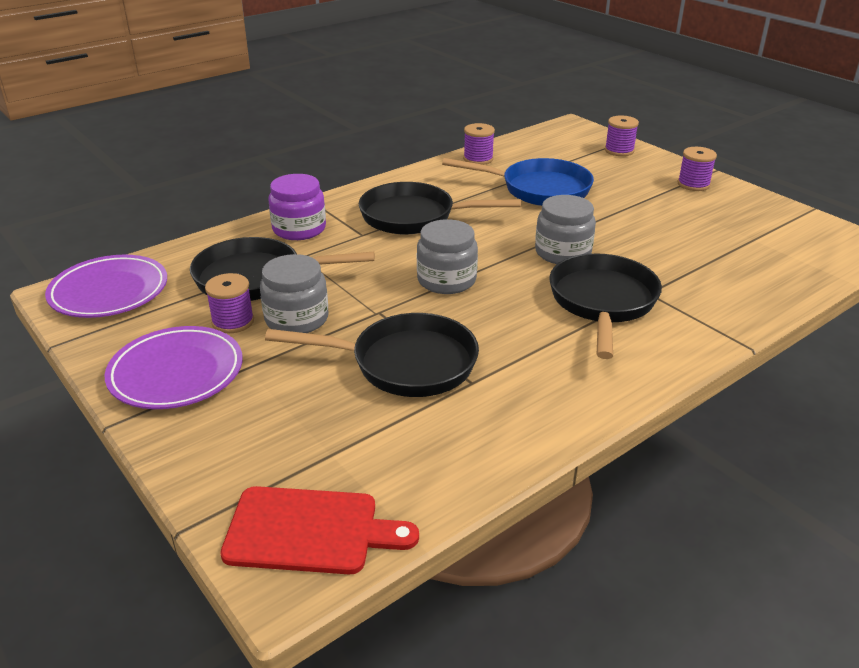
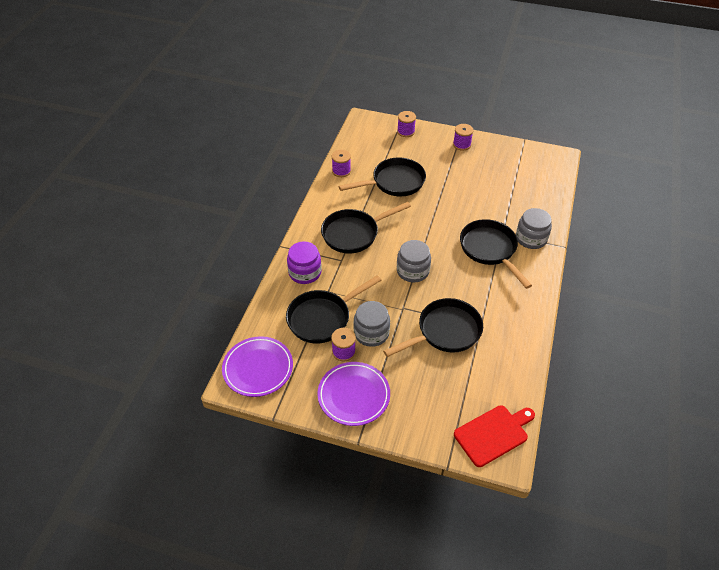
camera: 35 degrees left, 15 degrees up
(539, 189) = (394, 182): blue pan -> black pan
(563, 252) = (446, 225): grey jar -> grey jar (531, 238)

